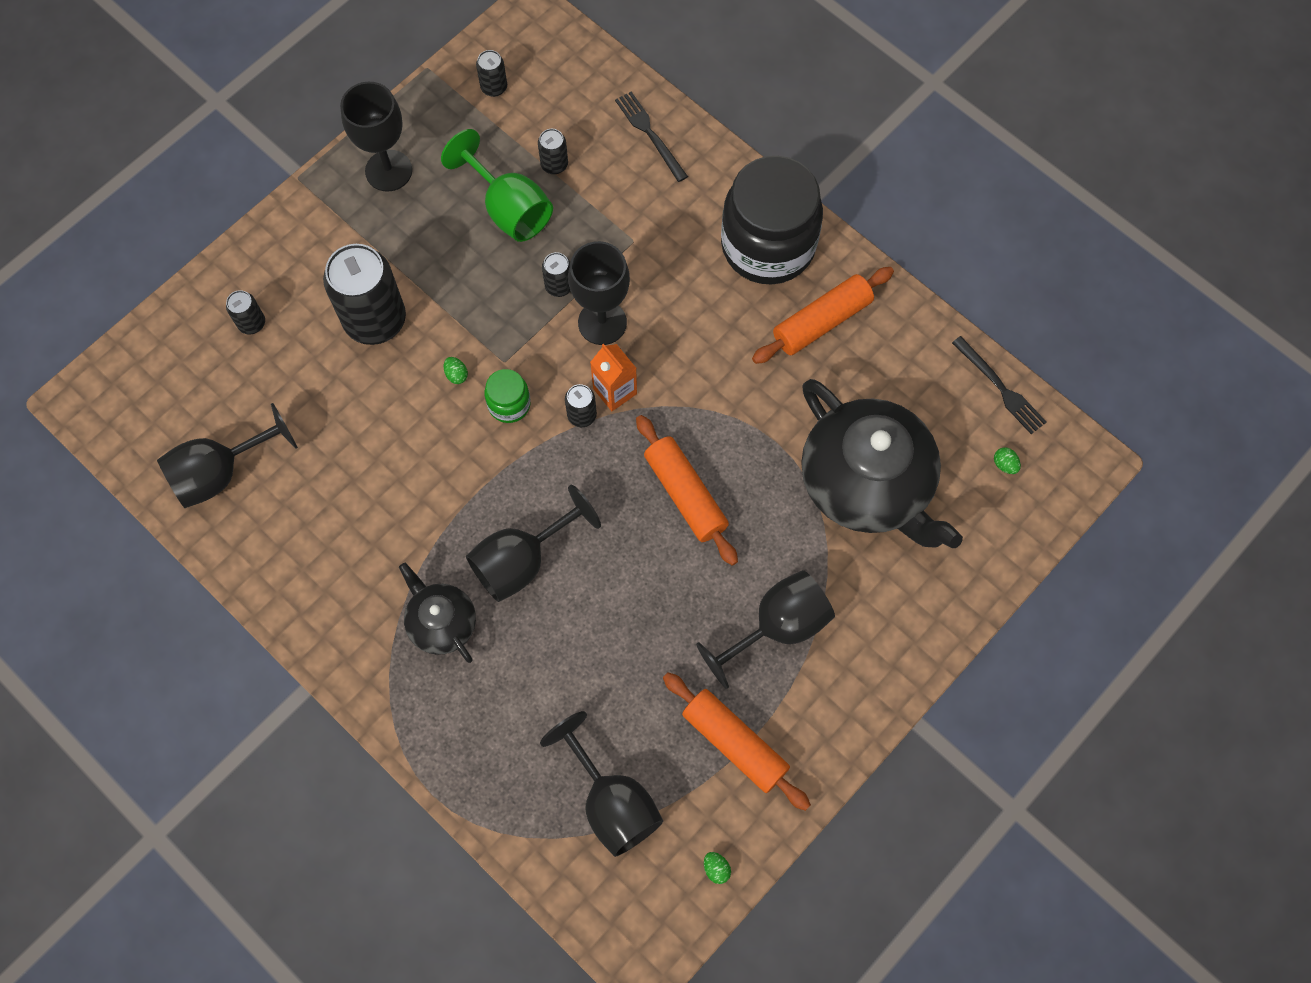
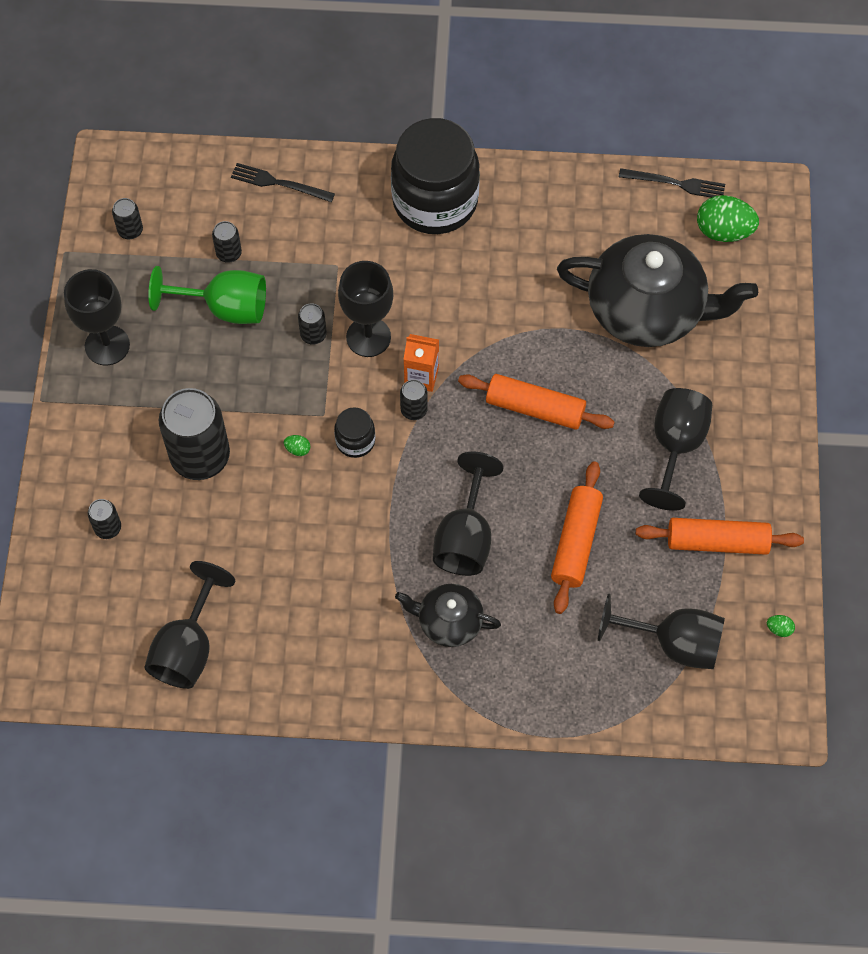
camera: 40 degrees left, 5 degrees down
(509, 404) = (355, 441): green jar -> black jar
(822, 322) = (519, 226): orange rolling pin -> orange rolling pin (576, 542)
(1004, 465) = (723, 231): green egg -> green egg, size x2.36

